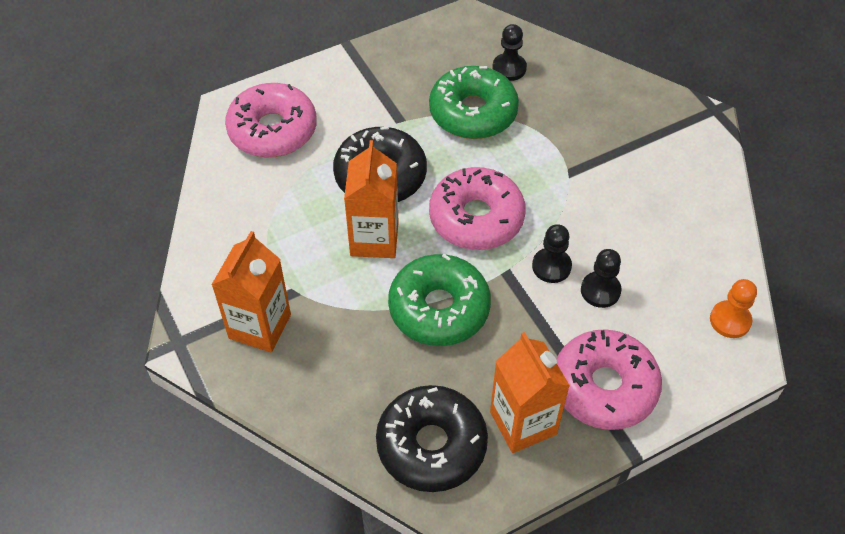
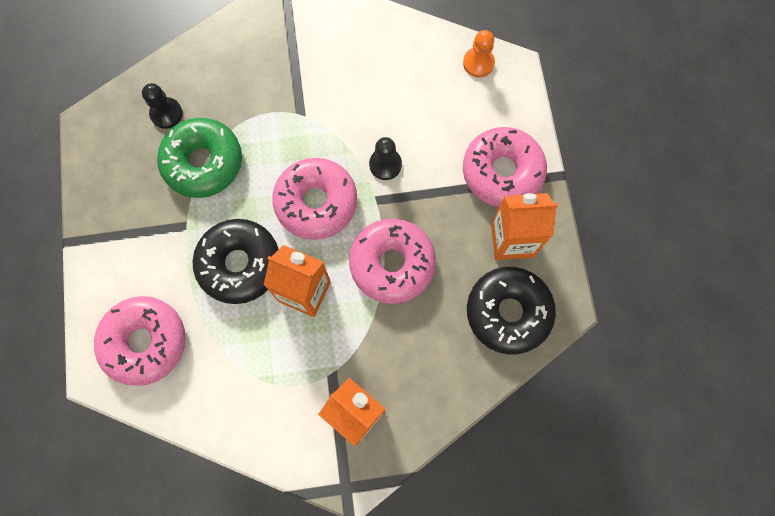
camera: 70 degrees left, 20 degrees up
(439, 308) = (392, 264): green donut -> pink donut
(600, 290) = (420, 139): black pawn -> none

